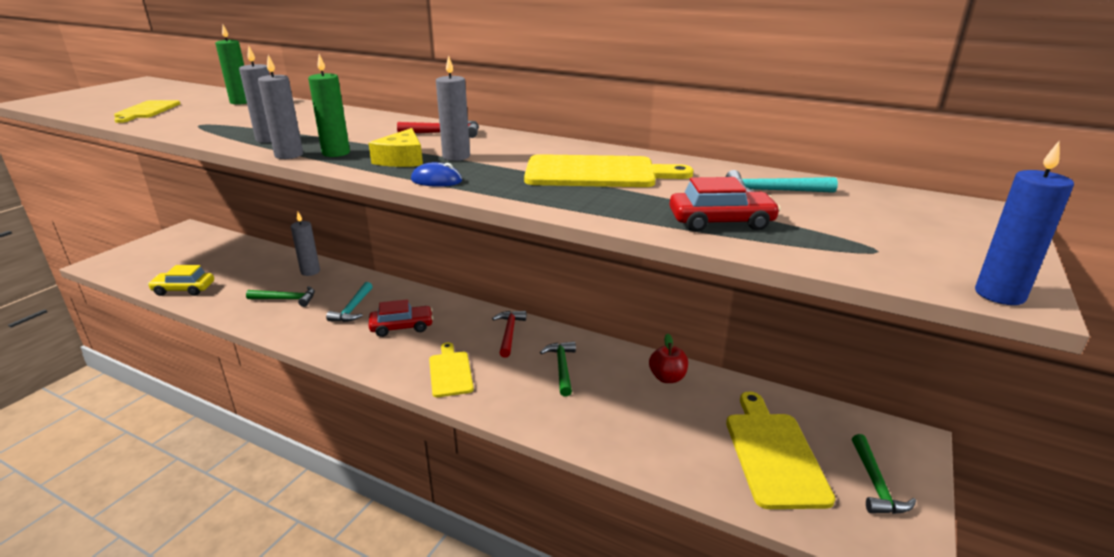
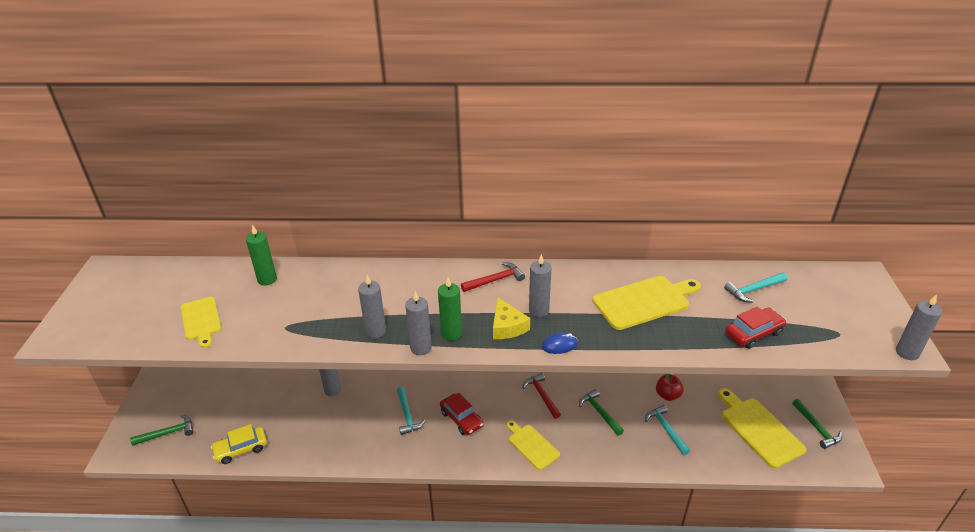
camera: 25 degrees left, 10 degrees up
(286, 299) = (343, 426): green hammer -> green hammer (168, 433)
(402, 327) = (461, 419): red car -> red car turned 90 degrees clockwise
(633, 410) = (666, 429): none -> turquoise hammer
(999, 294) = (907, 352): blue candle -> grey candle

